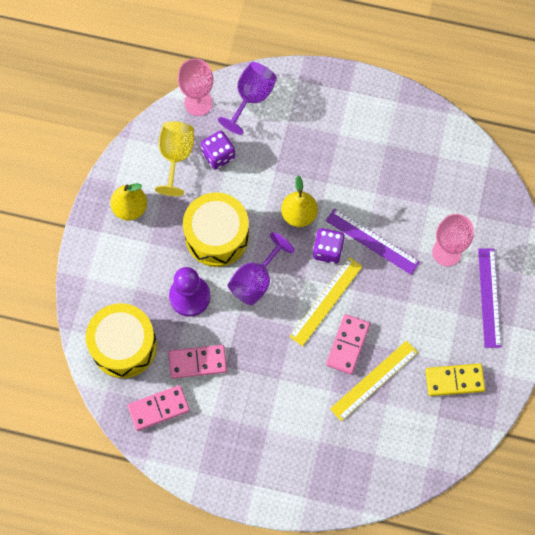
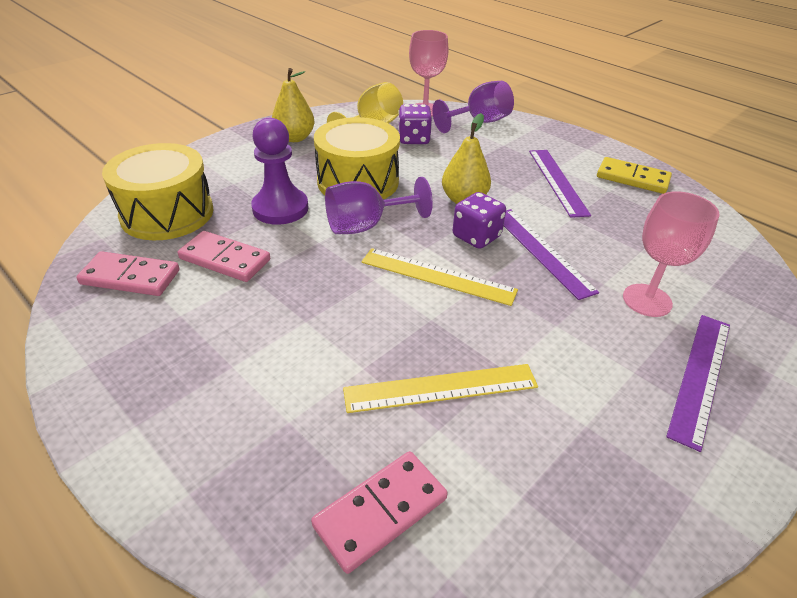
camera: 30 degrees right, 30 degrees down
(326, 301) = (437, 276): yellow ruler -> yellow ruler turned 45 degrees clockwise
(347, 344) = (432, 329): pink domino -> pink domino (380, 511)
(348, 153) = (557, 181): none -> purple ruler
(454, 380) = (585, 457): yellow domino -> yellow domino (632, 178)

